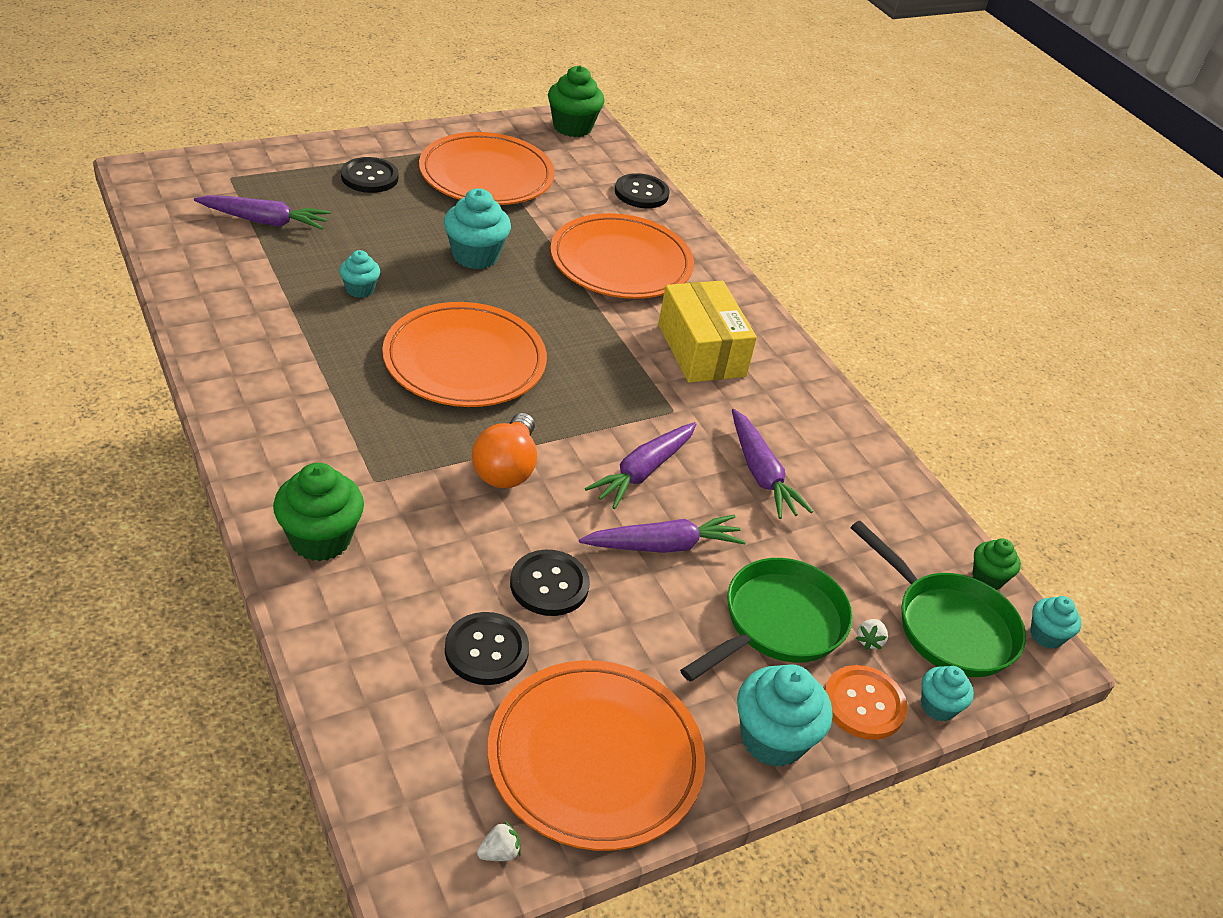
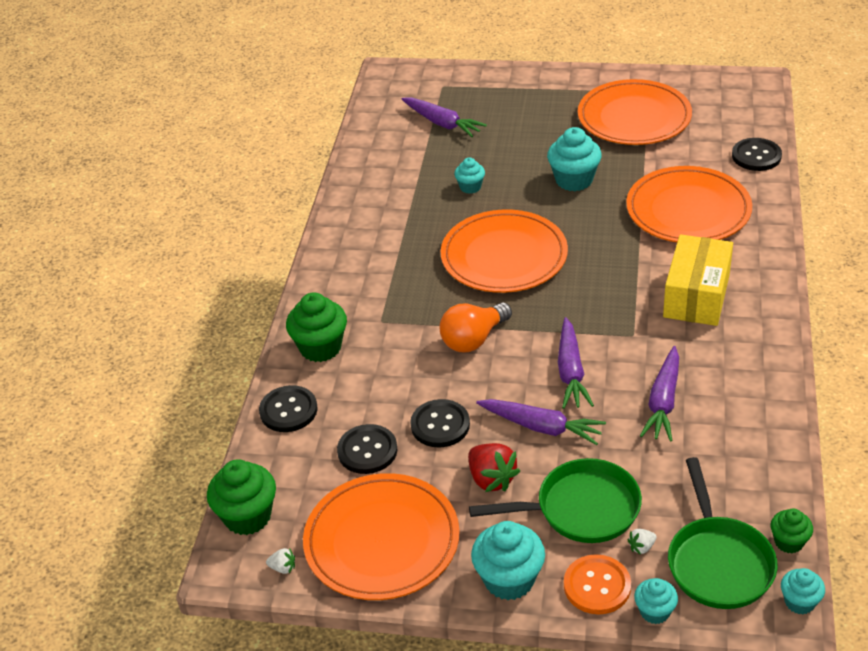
camera: 45 degrees right, 0 degrees up
(369, 177) = (541, 103): black button -> black button (288, 410)
(572, 127) = (742, 88): green cupcake -> green cupcake (247, 516)
(643, 471) = (571, 371): purple carrot -> purple carrot turned 75 degrees counterclockwise
(659, 627) = (491, 479): none -> red strawberry

